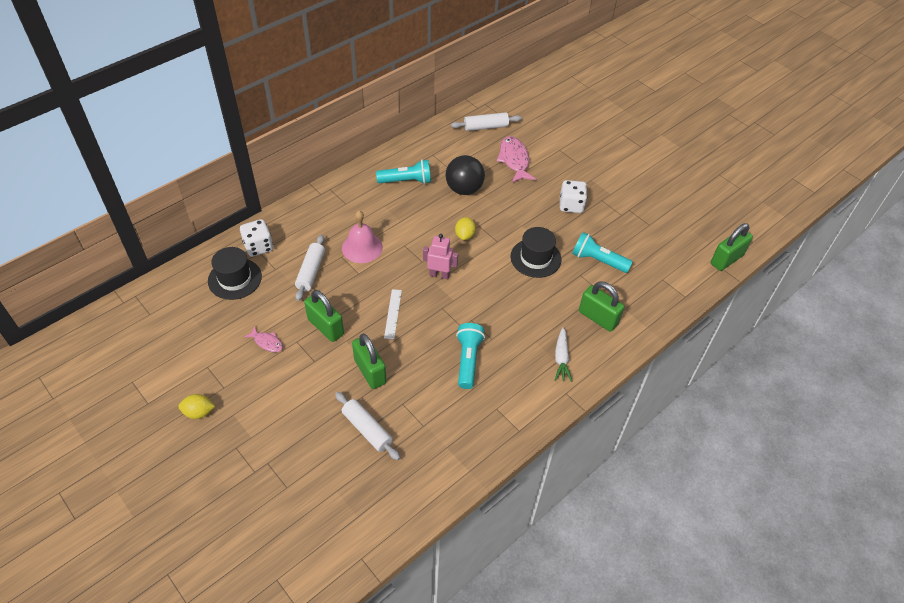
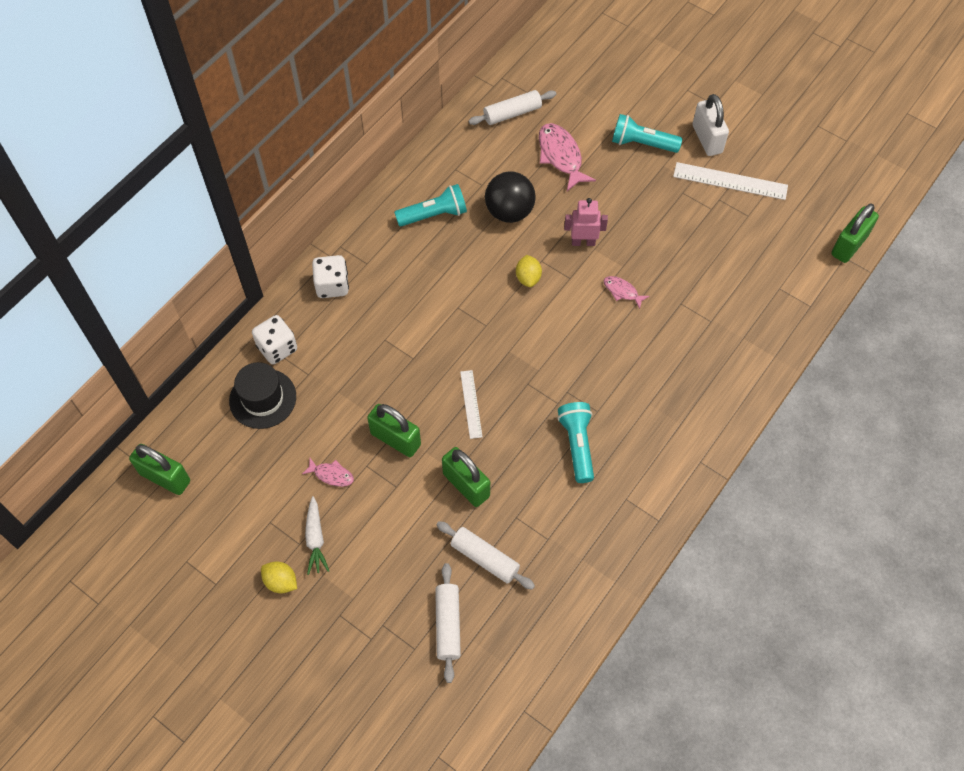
camera: 10 degrees left, 10 degrees up
(199, 412) = (281, 582): yellow lemon -> yellow lemon turned 45 degrees clockwise
(311, 272) = (353, 369): white rolling pin -> white rolling pin (447, 625)
(362, 247) = (406, 322): pink bell -> none
(439, 274) = (512, 339): pink robot -> pink robot (583, 242)
(535, 258) = (622, 291): black hat -> pink fish
(561, 358) = (685, 419): white carrot -> white carrot (315, 539)
(571, 205) = (647, 208): white dice -> white dice (332, 285)
(598, 260) = (697, 279): turquoise flashlight -> turquoise flashlight (642, 144)
(598, 318) = (715, 357): green padlock -> green padlock (165, 477)
(629, 168) = (707, 139): none -> white padlock
(641, 199) = (730, 181): none -> white ruler

